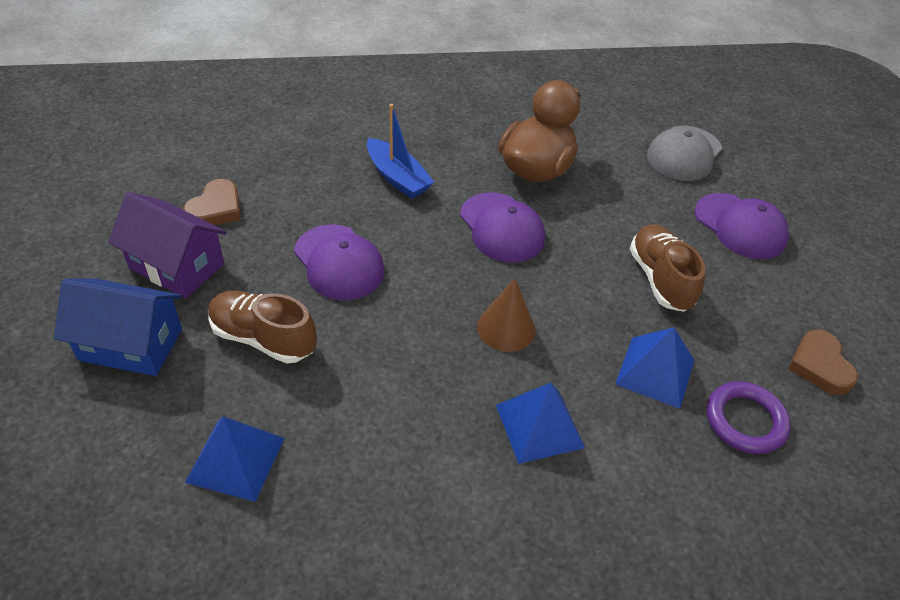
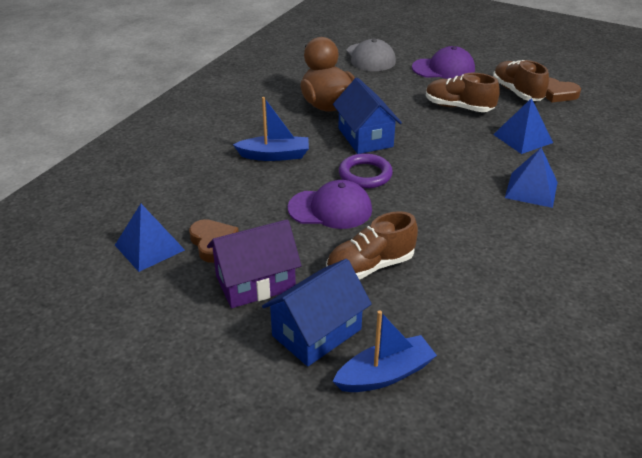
camera: 50 degrees left, 10 degrees down
(98, 425) = (385, 374): none -> blue boat
(235, 459) = (469, 316): blue pyramid -> blue pyramid (149, 247)
(502, 228) = (365, 137): purple cap -> blue house
(506, 328) = (449, 170): brown cone -> none
(745, 421) = (575, 128): purple ring -> purple ring (365, 175)
(769, 321) = (517, 92): none -> brown shoe

